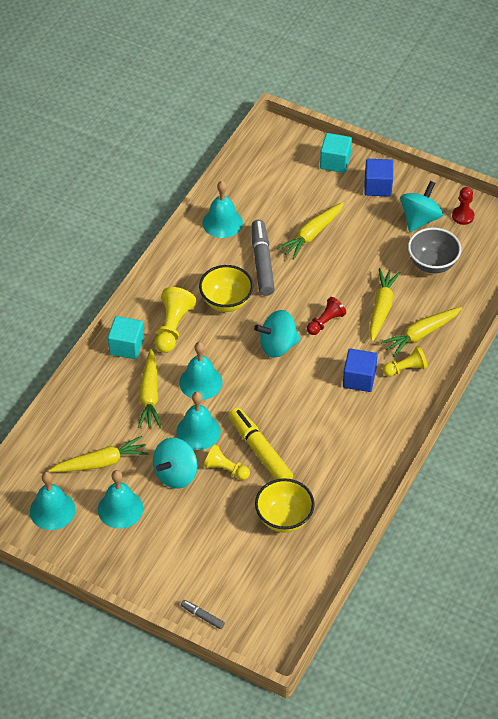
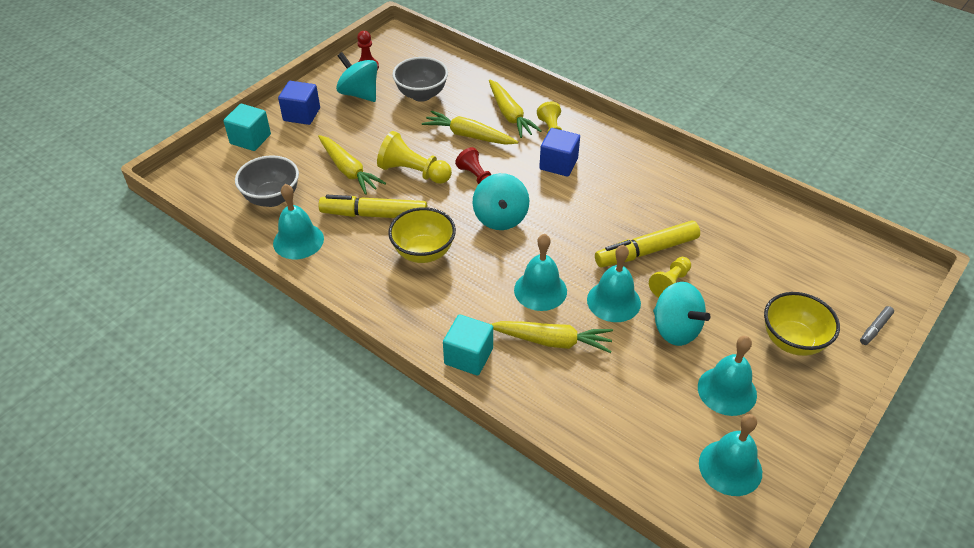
camera: 80 degrees left, 5 degrees down
(101, 462) = (654, 404): yellow carrot -> none
(172, 327) = (449, 306): yellow pawn -> yellow pawn (413, 172)
(262, 262) = (374, 215): grey marker -> yellow marker
(266, 195) = (272, 198): none -> grey bowl
(284, 518) = (738, 244): yellow bowl -> yellow bowl (792, 341)

